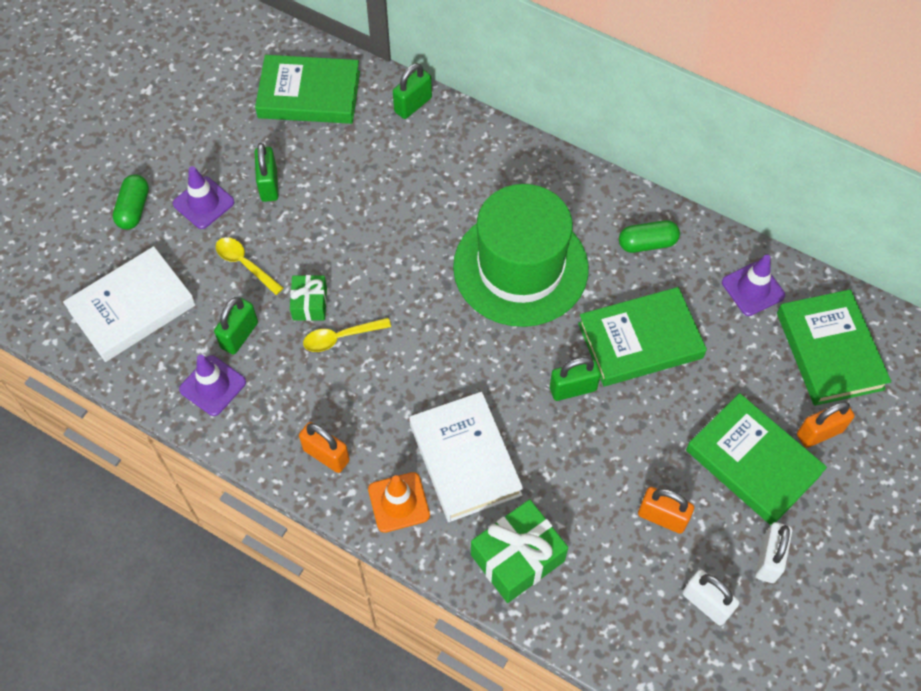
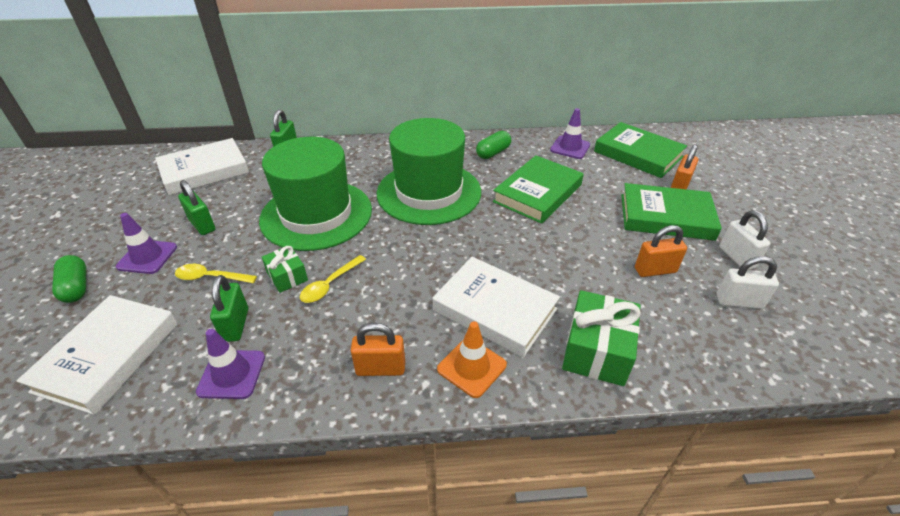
camera: 35 degrees left, 20 degrees down
(309, 94) = (204, 171): green book -> white book
(383, 233) = (316, 214): none -> green hat
(573, 389) = (524, 234): green padlock -> none

